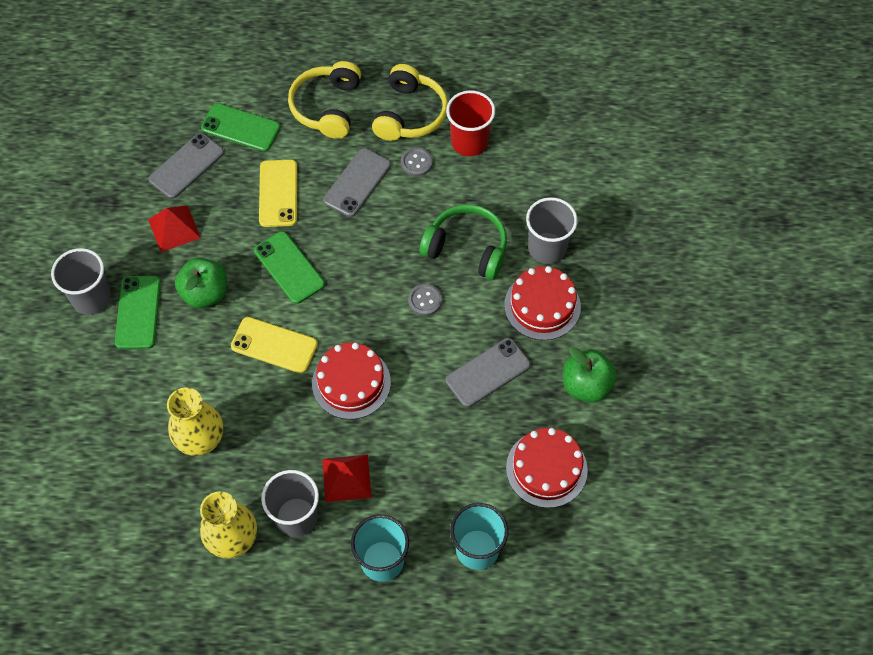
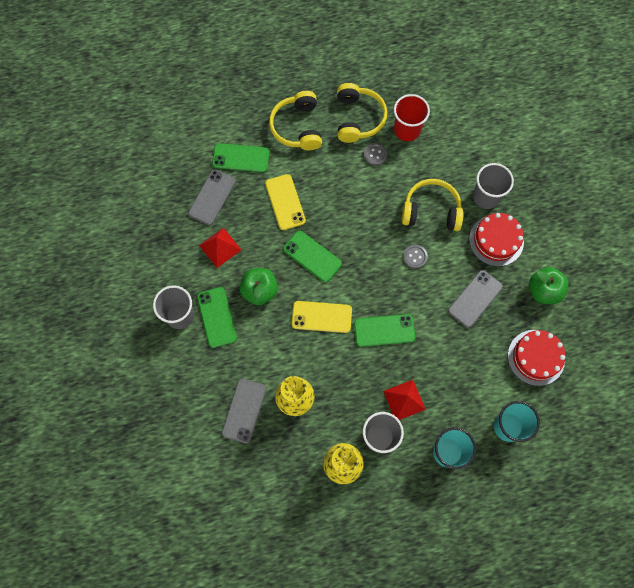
camera: 15 degrees left, 10 degrees up
(351, 382) = (384, 330): red cake -> green phone
(357, 182) = (338, 180): grey phone -> grey phone (244, 410)
(466, 248) = (431, 211): green headphones -> yellow headphones

